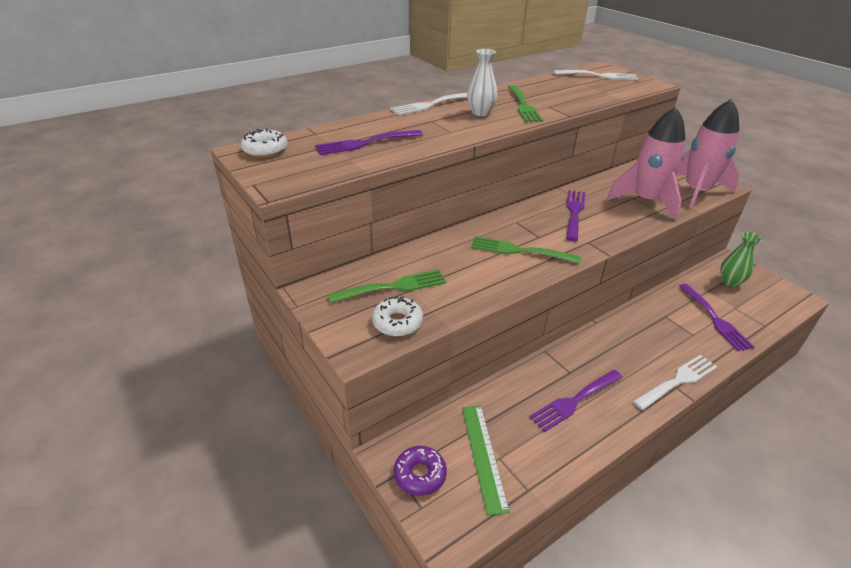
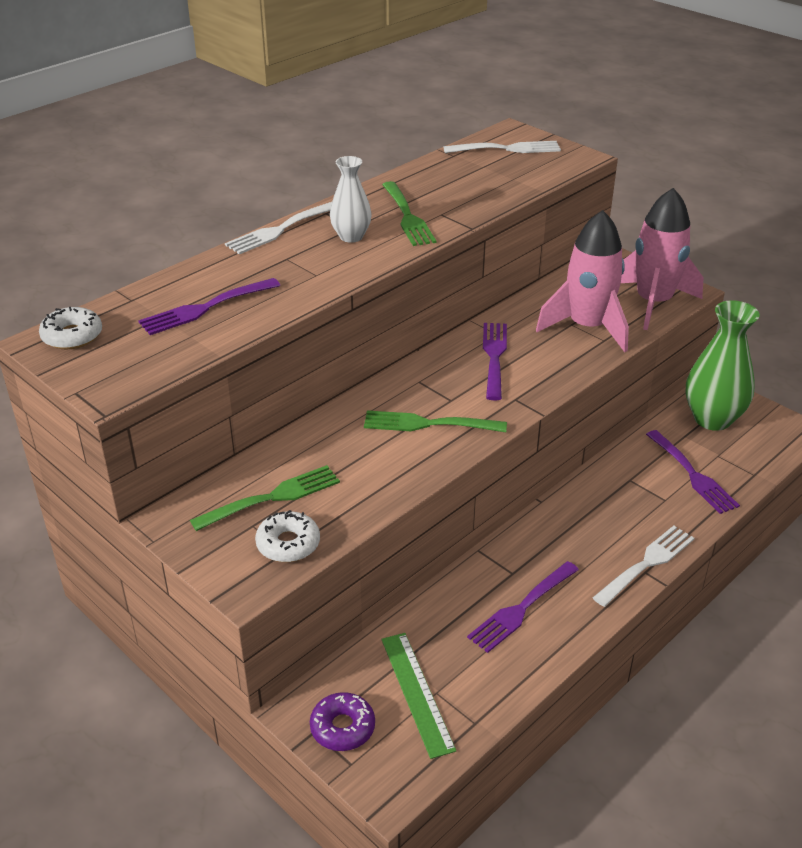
camera: 10 degrees left, 0 degrees up
(730, 282) = (712, 419): green vase -> green vase, size x1.74

